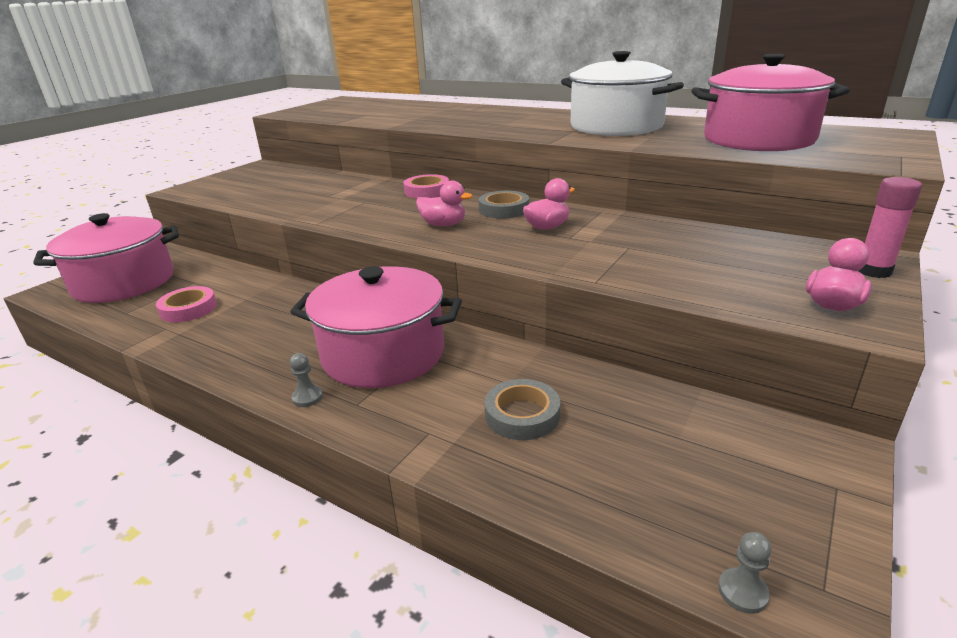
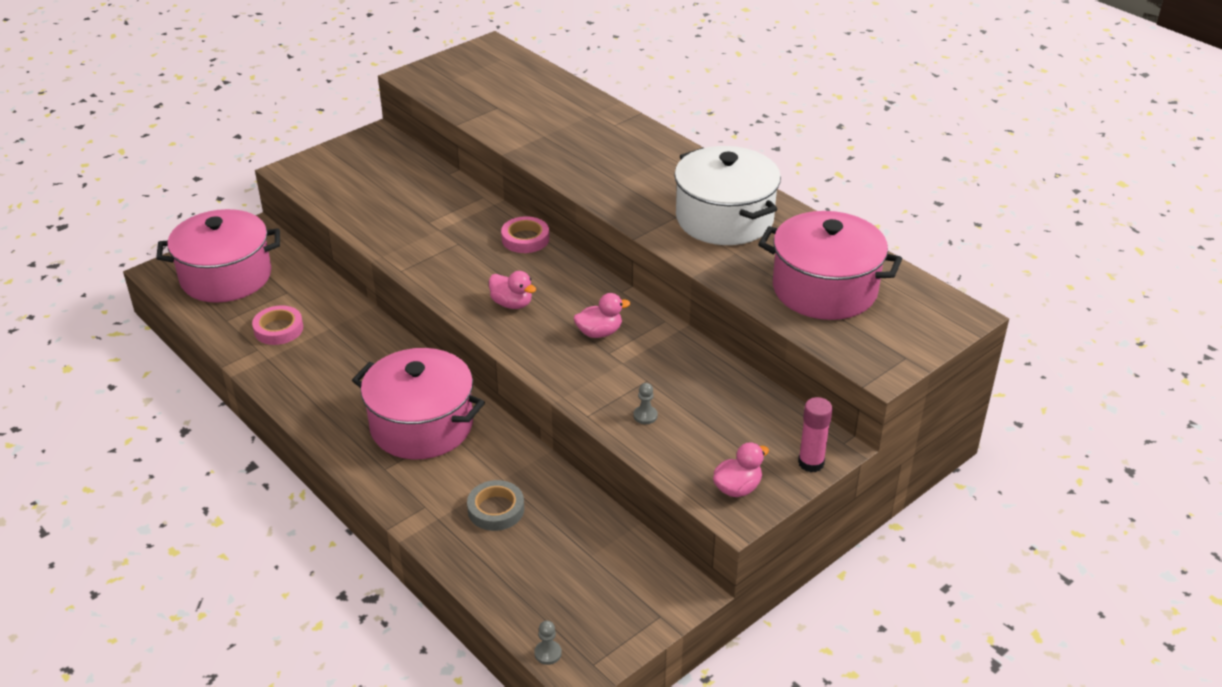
camera: 15 degrees right, 10 degrees up
(307, 397) = (352, 453): grey pawn -> grey pawn (645, 416)
(504, 209) = (579, 293): grey tape -> none

